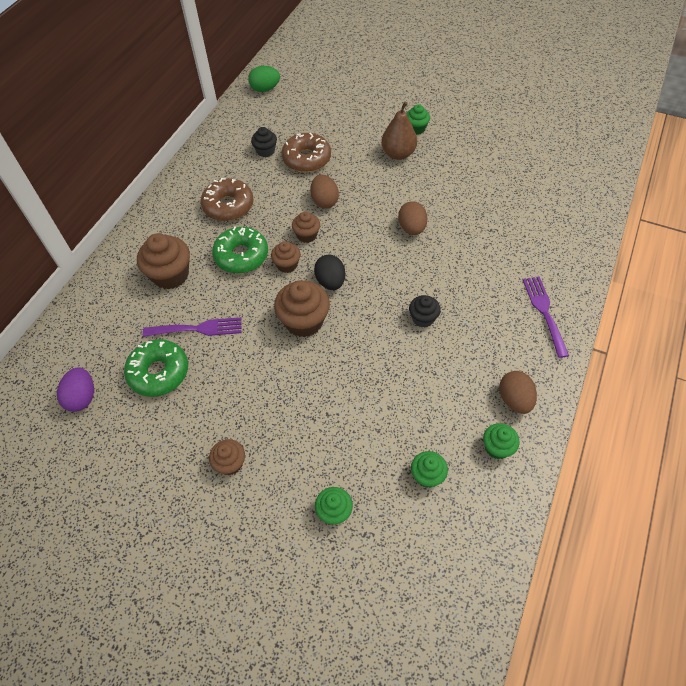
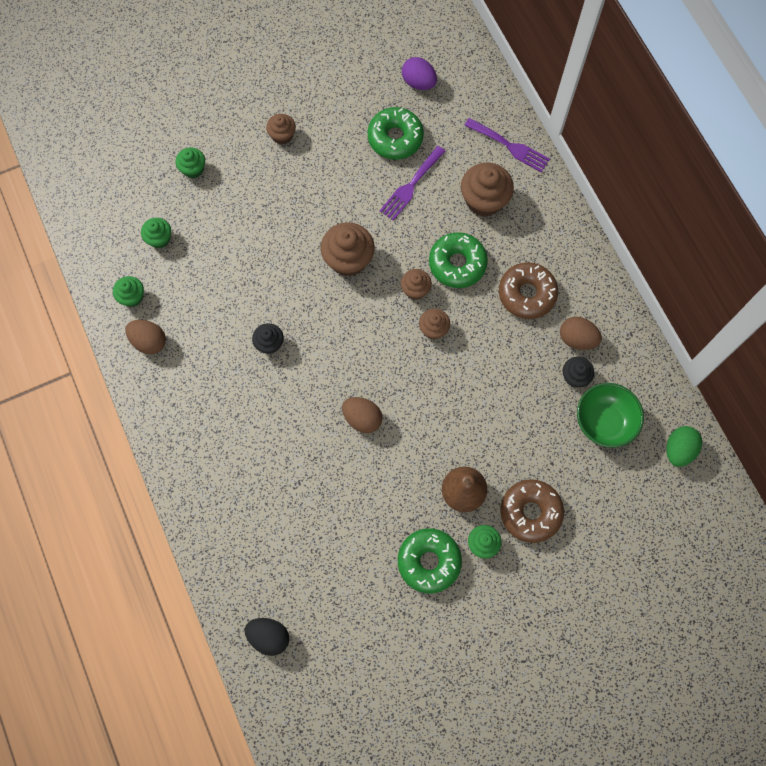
camera: 130 degrees right, 15 degrees up
(282, 124) = (604, 422): none -> green bowl
(306, 159) = (531, 404): brown donut -> brown donut (530, 512)
(324, 201) = (460, 375): brown egg -> brown egg (577, 339)
(330, 282) = (367, 308): black egg -> black egg (269, 636)
(455, 143) = (429, 561): none -> green donut
(544, 312) = (187, 437): purple fork -> purple fork (510, 146)

